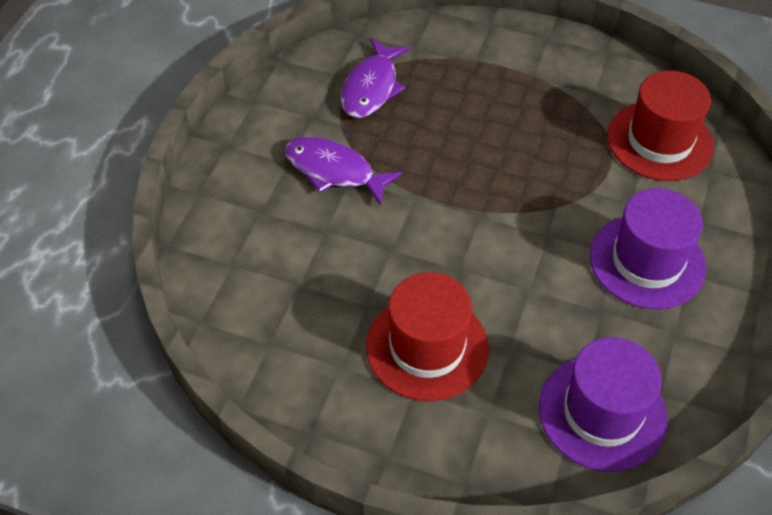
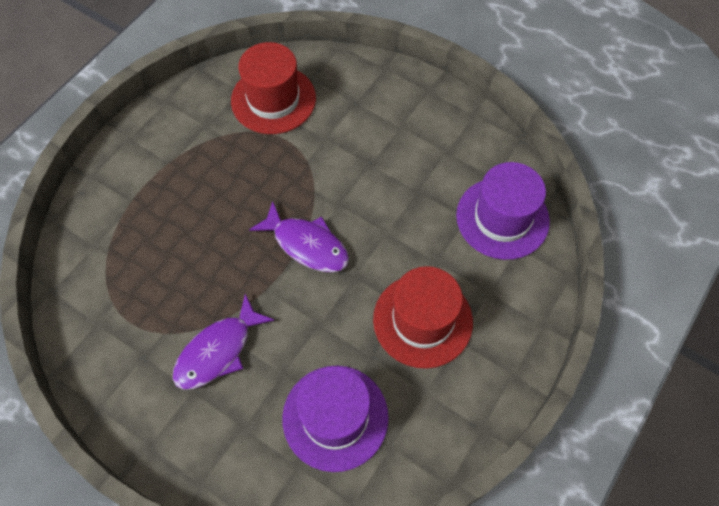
camera: 75 degrees left, 10 degrees up
(371, 88) = (128, 295): purple fish -> purple fish (307, 244)
(647, 261) = (383, 147): purple hat -> purple hat (335, 417)

